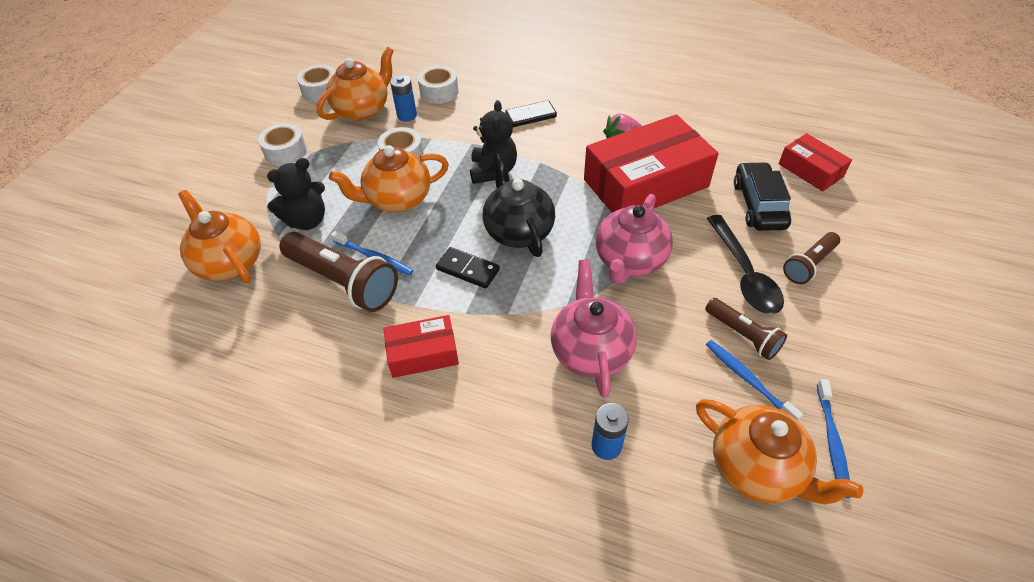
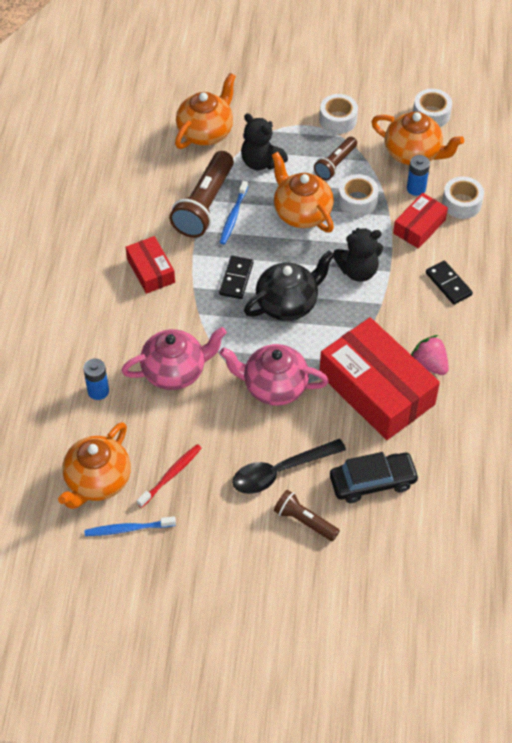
camera: 75 degrees right, 5 degrees up
(742, 335) = (213, 471): brown flashlight -> brown flashlight (335, 164)
(747, 379) = (171, 475): blue toothbrush -> red toothbrush
(810, 170) = (438, 528): red box -> red box (419, 226)

